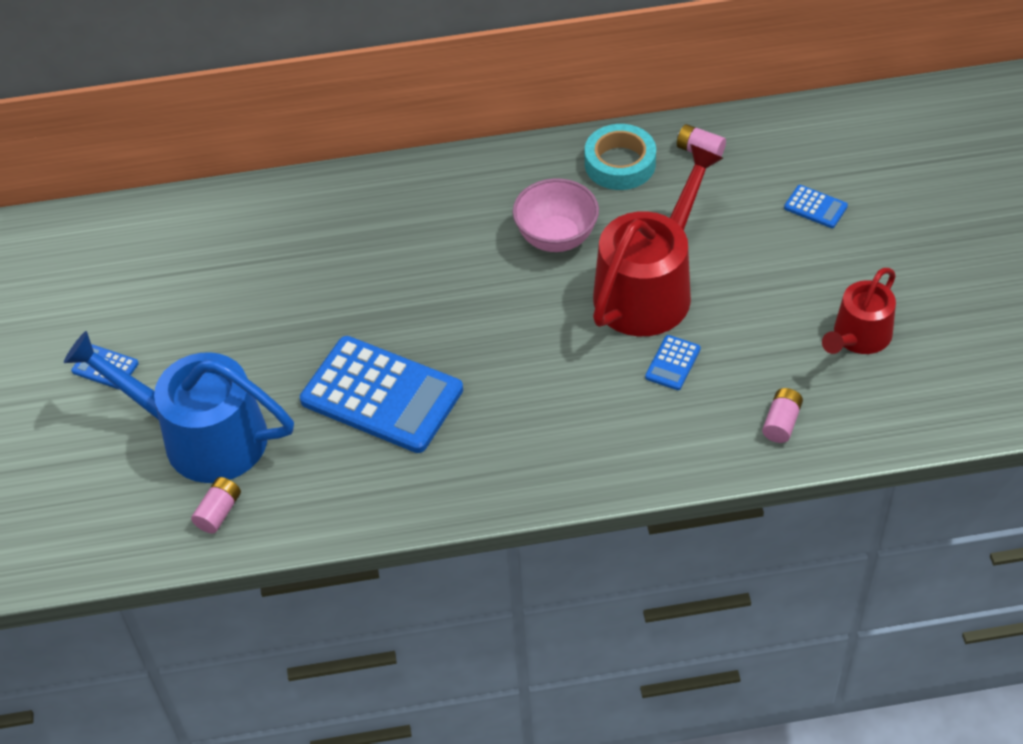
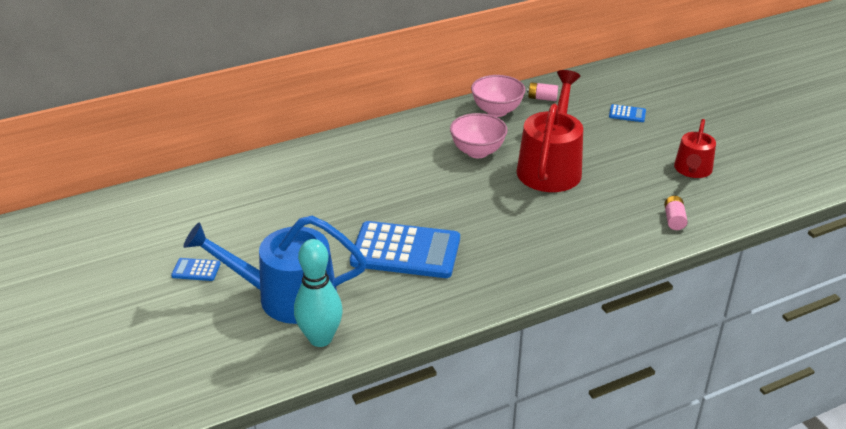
camera: 20 degrees left, 15 degrees down
(219, 512) = (320, 338): pink battery -> turquoise bowling pin
(620, 164) = (497, 111): turquoise tape -> pink bowl
(673, 363) = (588, 201): blue calculator -> none

